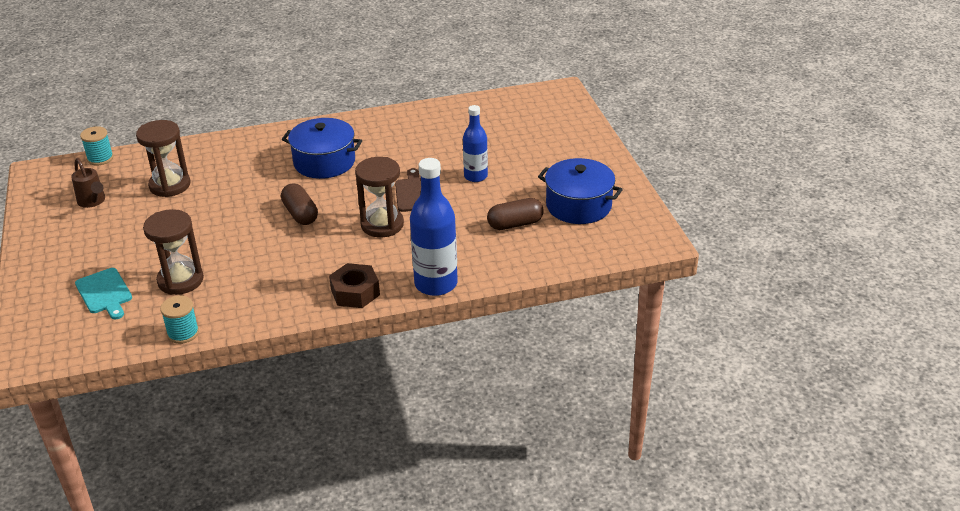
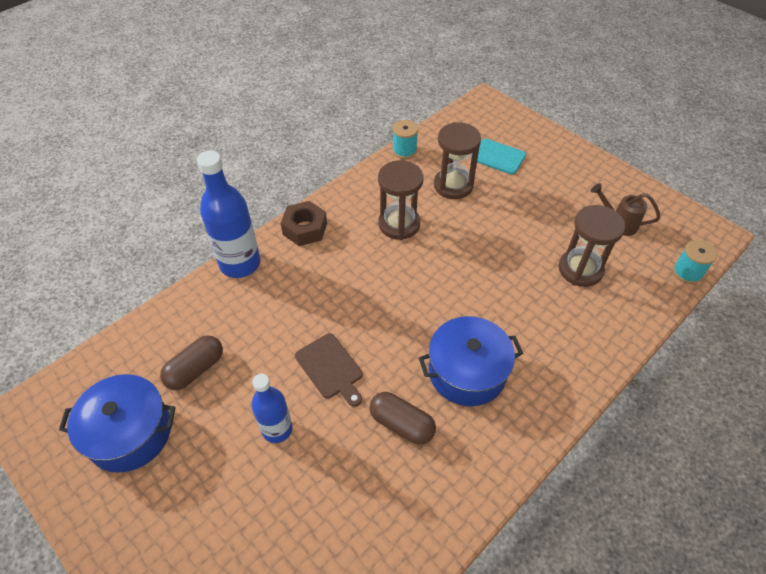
camera: 150 degrees right, 15 degrees up
(300, 214) = (424, 288): brown capsule -> brown capsule (401, 424)
(382, 225) = (334, 309): brown hourglass -> brown hourglass (399, 224)

